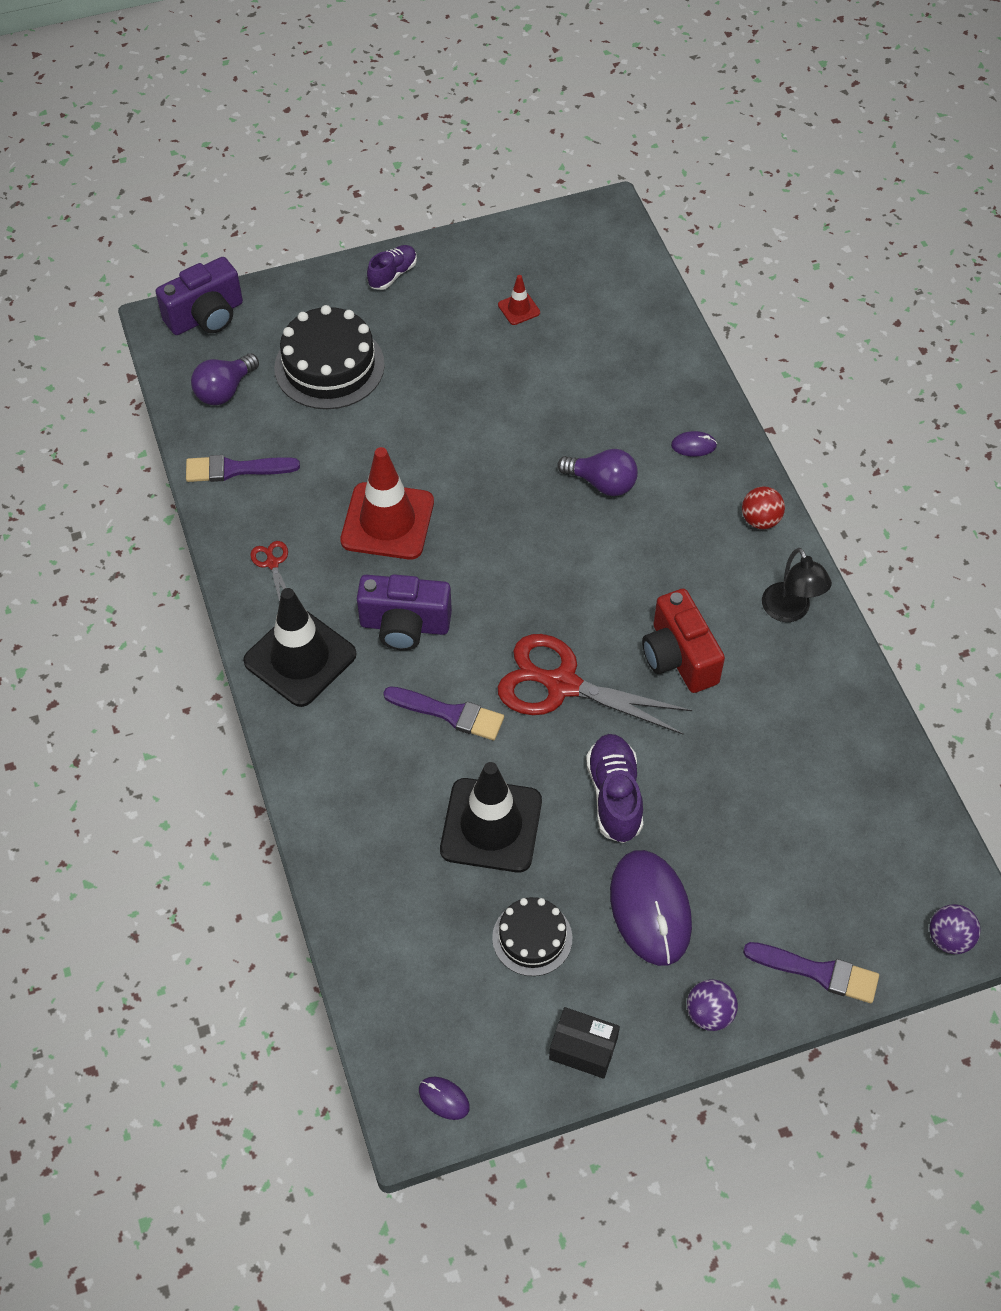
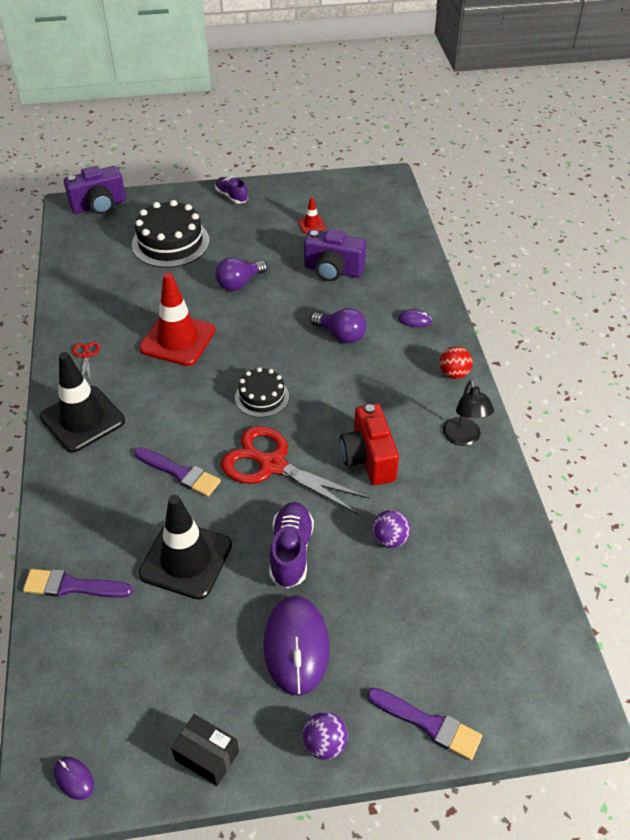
camera: 10 degrees right, 10 degrees down
(224, 390) = (94, 248): purple light bulb -> purple light bulb (239, 283)
(235, 469) = (83, 295): purple brush -> purple brush (72, 586)
(392, 274) = (232, 196): purple shoe -> purple shoe turned 90 degrees counterclockwise
(405, 625) = (167, 408): purple camera -> purple camera (333, 270)
(532, 938) = (191, 653): black cake -> black cake (262, 397)
(949, 938) = (551, 714): purple ball -> purple ball (389, 539)

